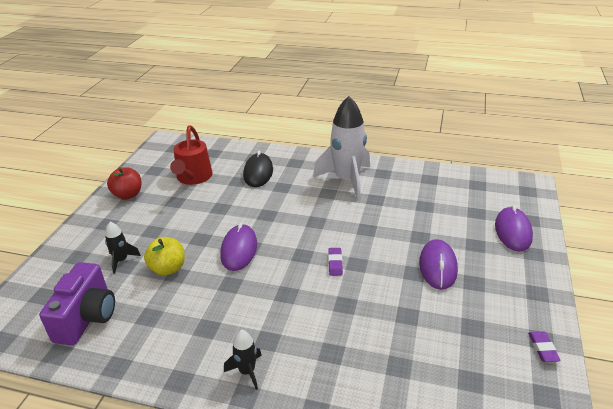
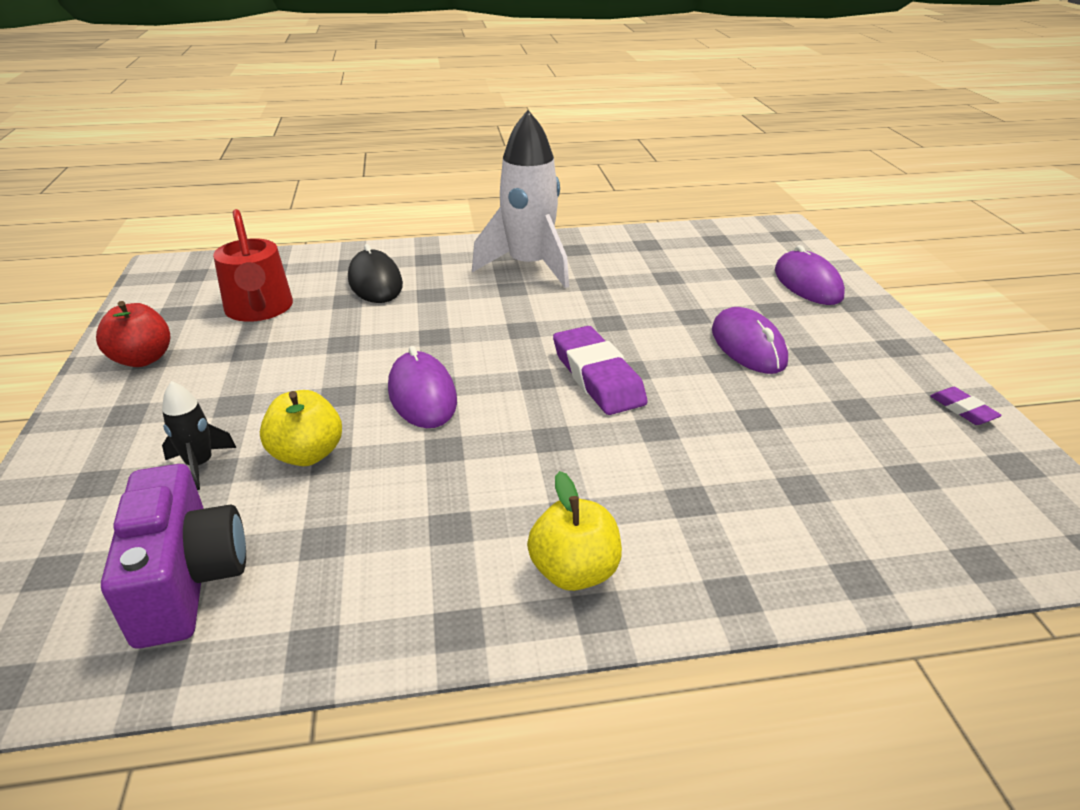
camera: 25 degrees left, 0 degrees up
(247, 371) = (574, 571): black rocket -> yellow apple
(335, 263) = (597, 377): purple eraser -> purple eraser, size x2.09

